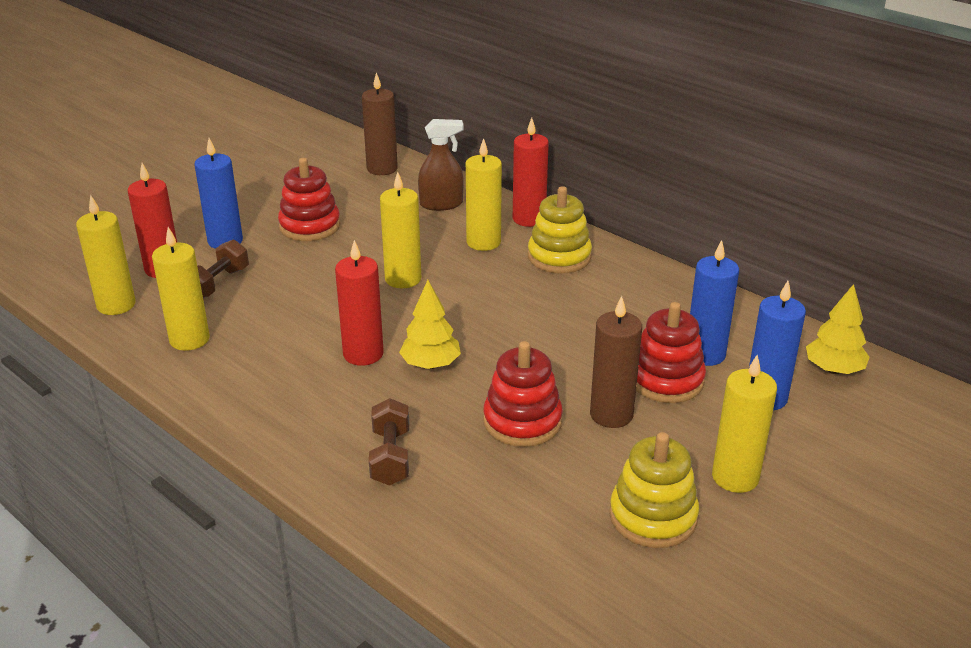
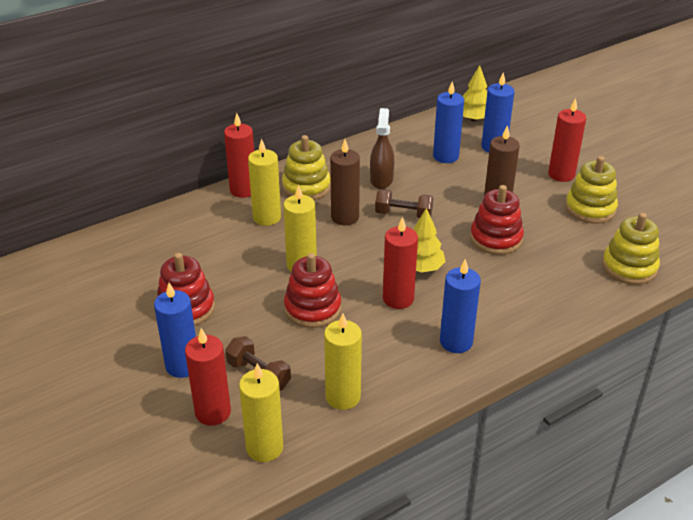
camera: 75 degrees left, 5 degrees up
(293, 408) = (456, 342): none -> blue candle
(382, 169) = (104, 253): brown candle -> brown candle (345, 217)
(390, 457) = (521, 300): brown dumbbell -> brown dumbbell (403, 214)
(441, 204) = (193, 229): brown spray bottle -> brown spray bottle (381, 180)
(509, 570) = (629, 267): none -> yellow stacking toy
(666, 380) = (468, 176): red stacking toy -> red stacking toy (312, 308)
(735, 477) = (561, 174): yellow candle -> red candle

